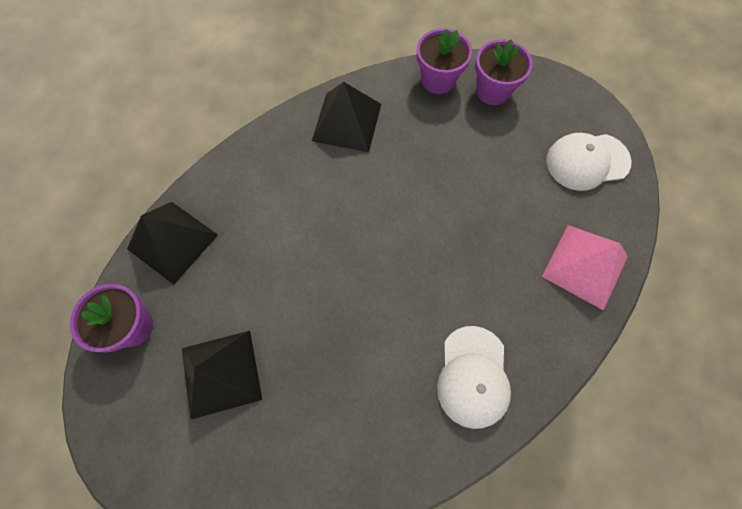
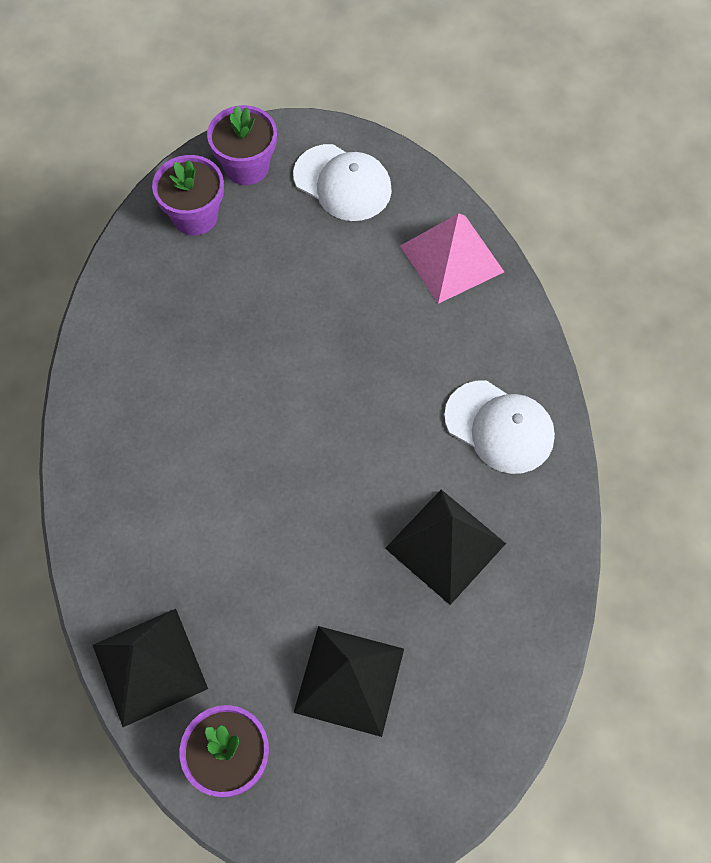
camera: 60 degrees left, 5 degrees down
(347, 122) = (124, 389): black pyramid -> black pyramid (445, 545)
(438, 80) = (139, 262): purple flower pot -> purple flower pot (246, 167)
(587, 161) = (342, 183): white cap -> white cap turned 75 degrees counterclockwise

